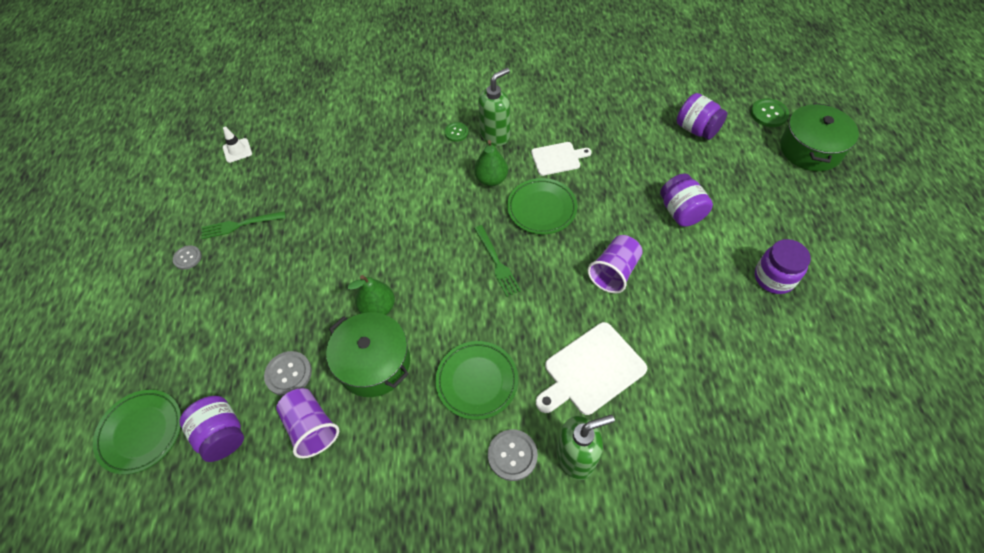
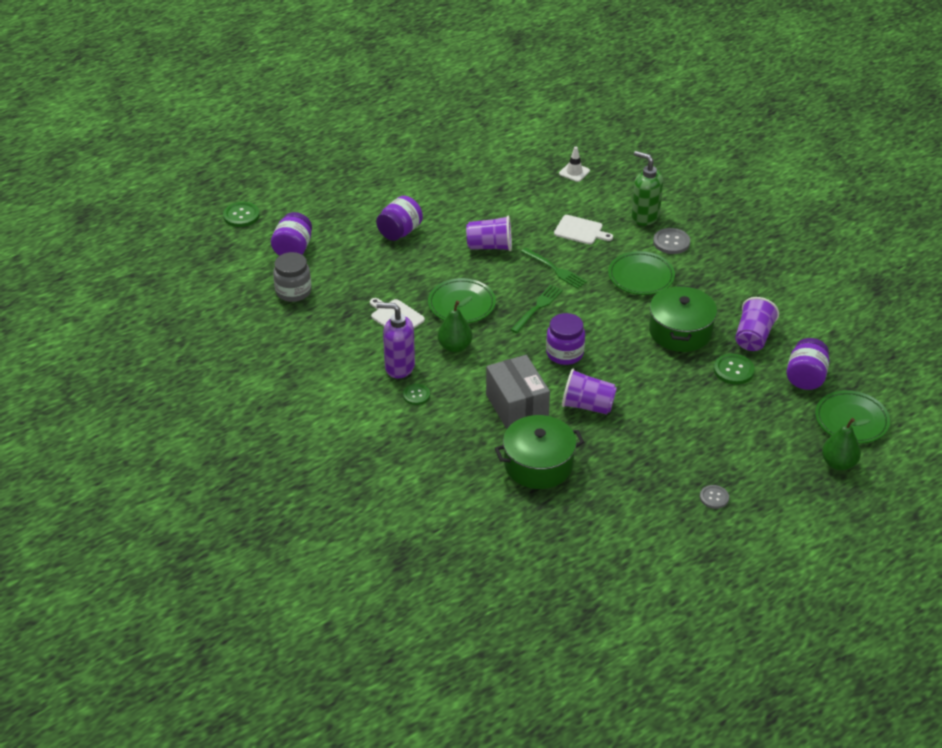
camera: 125 degrees left, 15 degrees down
(237, 150) = (576, 548): white traffic cone -> white traffic cone (574, 172)
(240, 225) = (651, 484): green fork -> green fork (555, 269)
(288, 374) = (733, 370): grey button -> green button
(351, 231) = (587, 406): none -> purple cup
(378, 308) = (638, 352): green pear -> green pear (838, 463)
(391, 185) = (517, 407): none -> grey box
(495, 136) = (399, 367): green soap dispenser -> purple soap dispenser
(591, 370) = (580, 231): white cutting board -> white cutting board, size x0.64
(636, 109) = (293, 291): none -> grey jar
(774, 278) = (426, 175): purple jar -> purple jar (564, 353)
(810, 149) = (272, 186): green pot -> green pot (538, 464)

